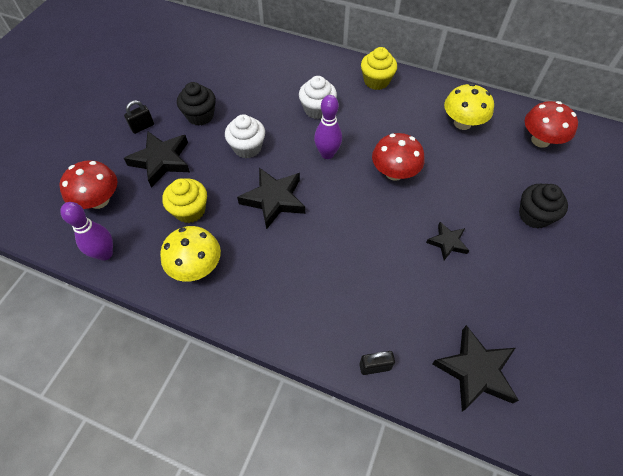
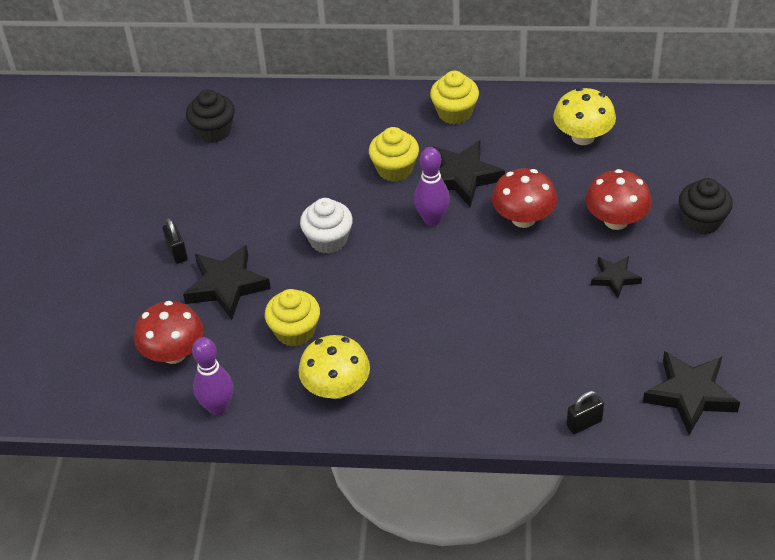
camera: 15 degrees left, 10 degrees down
(142, 127) = (177, 252): black padlock -> black padlock turned 60 degrees counterclockwise
(200, 116) = (246, 218): black cupcake -> black cupcake (214, 131)
(274, 199) = (392, 290): black star -> black star (462, 177)
(317, 109) = (395, 169): white cupcake -> yellow cupcake
(540, 140) = (682, 132): red mushroom -> red mushroom (616, 220)

